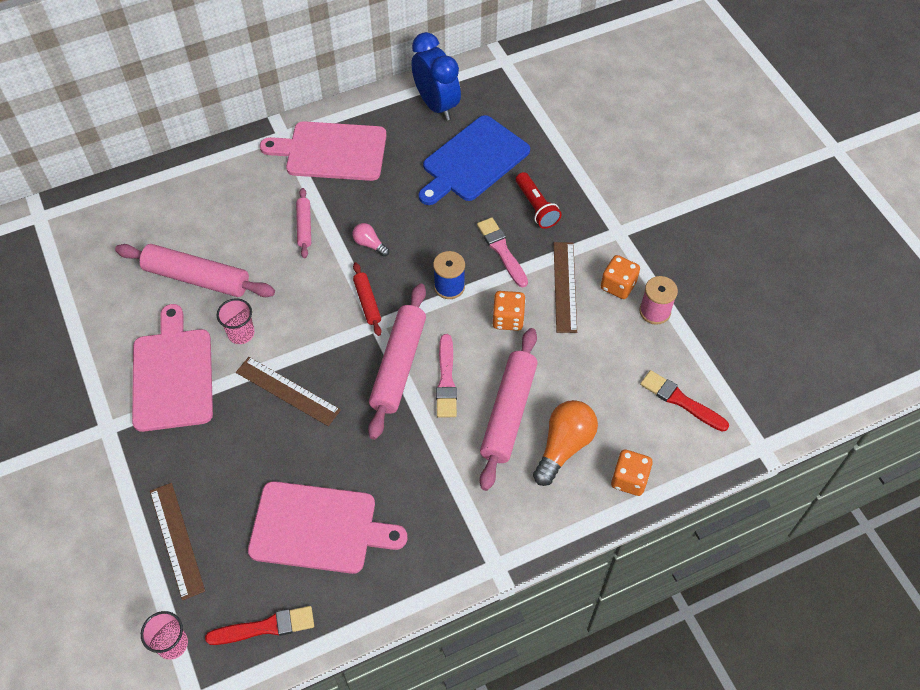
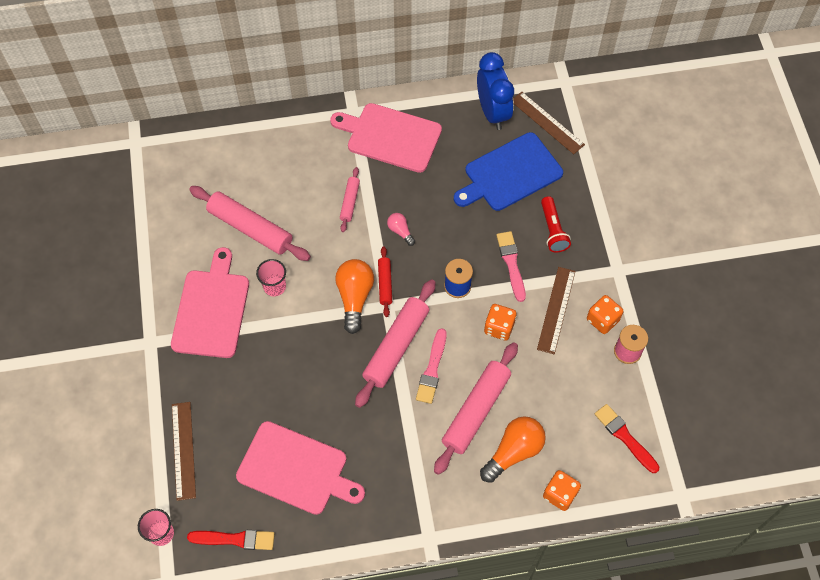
camera: 15 degrees right, 5 degrees up
(287, 391) = (300, 346): brown ruler -> brown ruler (547, 122)
(337, 324) = (354, 297): none -> orange light bulb

